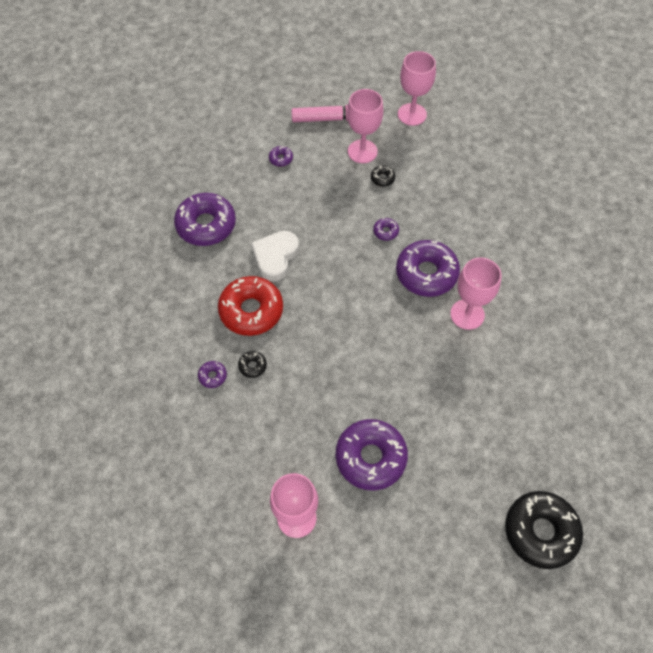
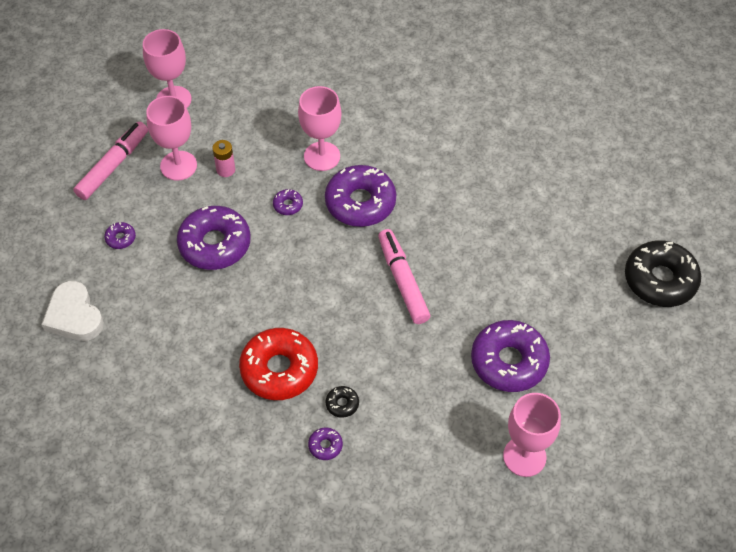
camera: 55 degrees left, 5 degrees down
(206, 225) = (141, 352): purple donut -> purple donut (215, 244)
(275, 257) = (235, 312): white heart -> white heart (74, 316)
(382, 178) = (226, 170): black donut -> pink battery
(383, 342) = (403, 281): none -> pink marker
(467, 314) = (427, 200): pink goblet -> pink goblet (322, 156)

